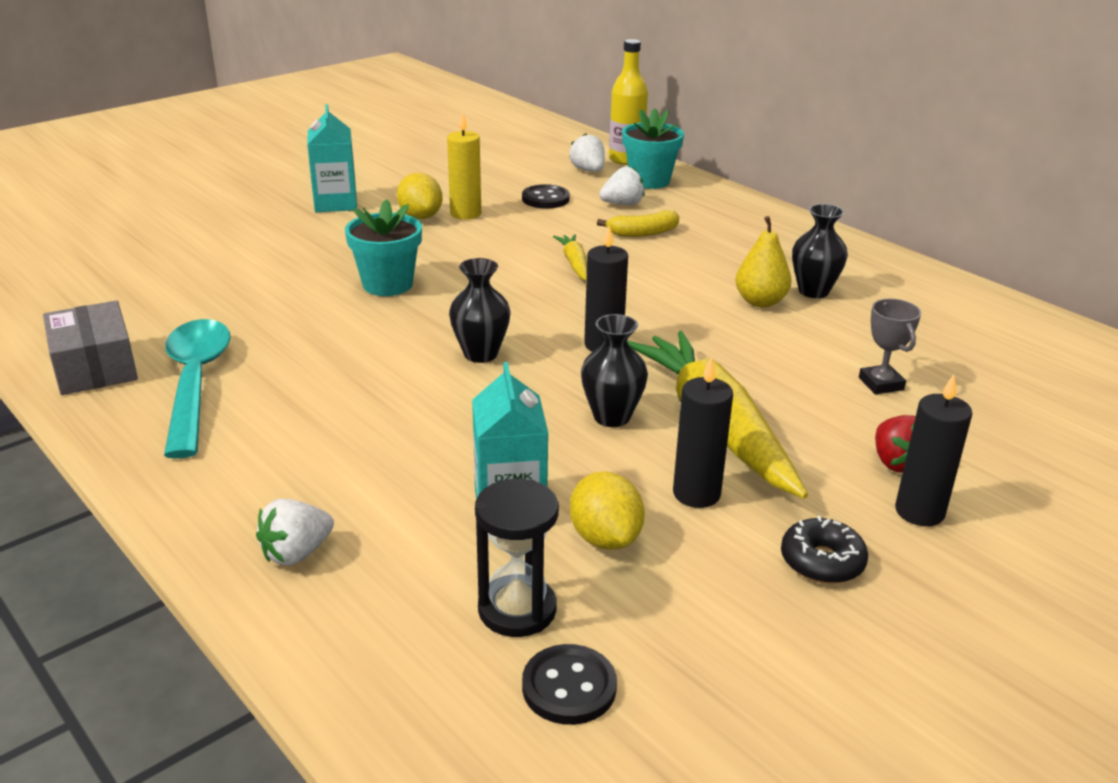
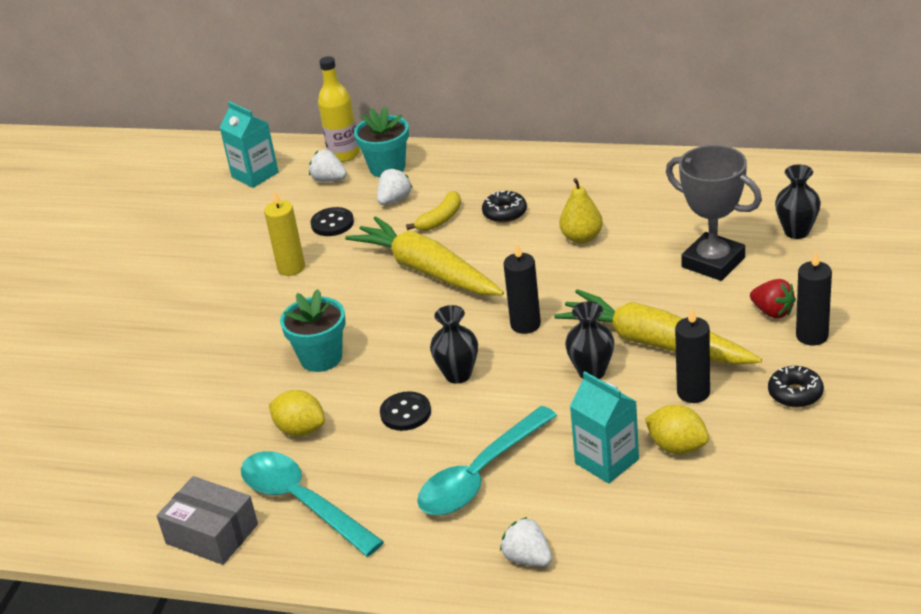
camera: 30 degrees left, 5 degrees up
(296, 553) = (527, 558): white strawberry -> white strawberry turned 120 degrees clockwise
(335, 203) = (175, 310): turquoise carton -> turquoise carton (255, 175)
(372, 448) = (480, 475): none -> turquoise spoon
(420, 216) = (260, 288): yellow lemon -> yellow lemon (300, 430)
(517, 609) = (681, 512): black hourglass -> none
(569, 687) = (752, 532): black button -> black button (405, 413)
(574, 263) = (427, 270): yellow carrot -> yellow carrot, size x2.25
(709, 252) = (505, 213): none -> black donut
(813, 291) = (604, 211): black vase -> black vase (796, 231)
(881, 384) = (713, 262): grey trophy -> grey trophy, size x1.94

